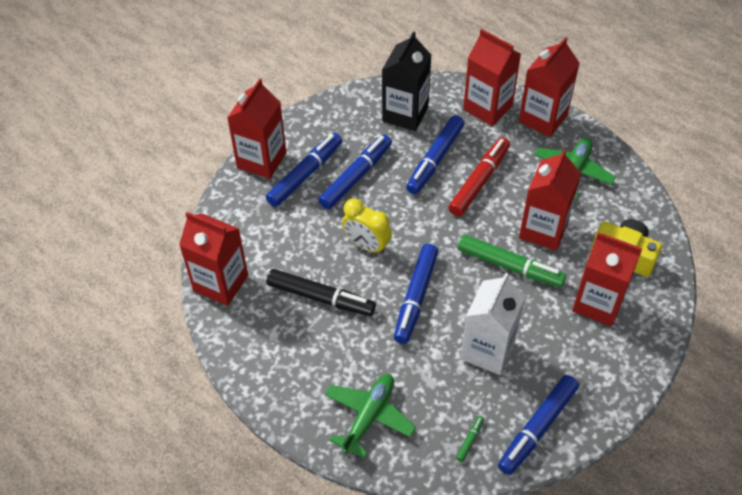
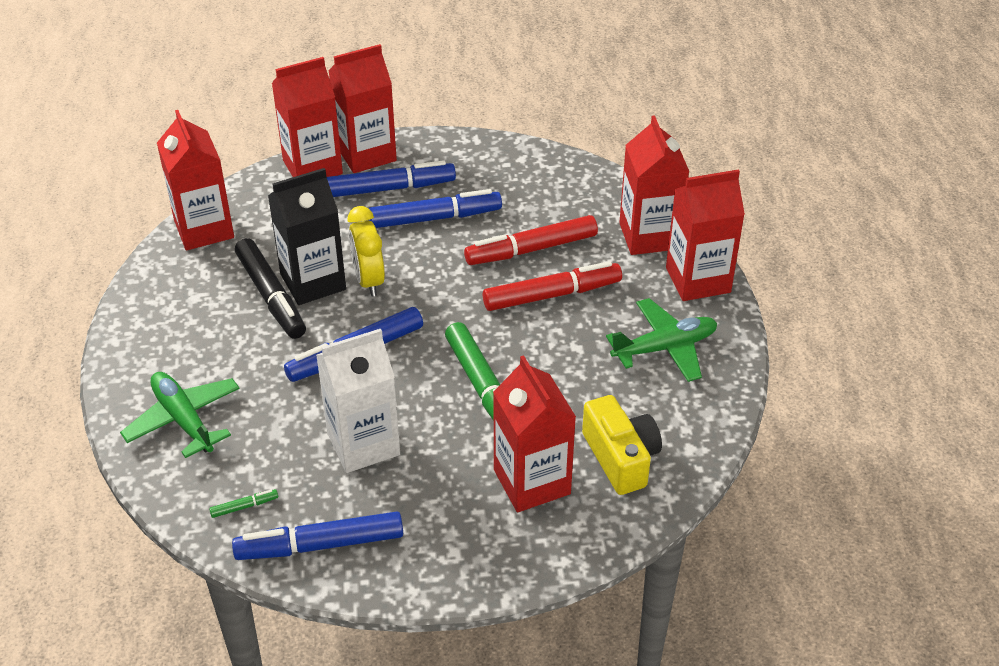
camera: 40 degrees right, 10 degrees down
(369, 416) = (184, 420): green plane -> green plane turned 105 degrees counterclockwise
(405, 114) = (554, 193): black carton -> black carton (313, 282)
(435, 160) = (531, 249): blue marker -> red marker
(543, 230) = (562, 379): red carton -> red carton (312, 167)

